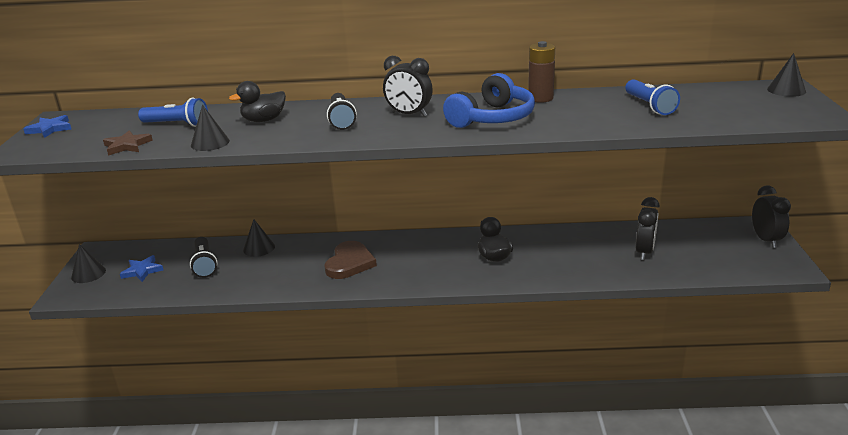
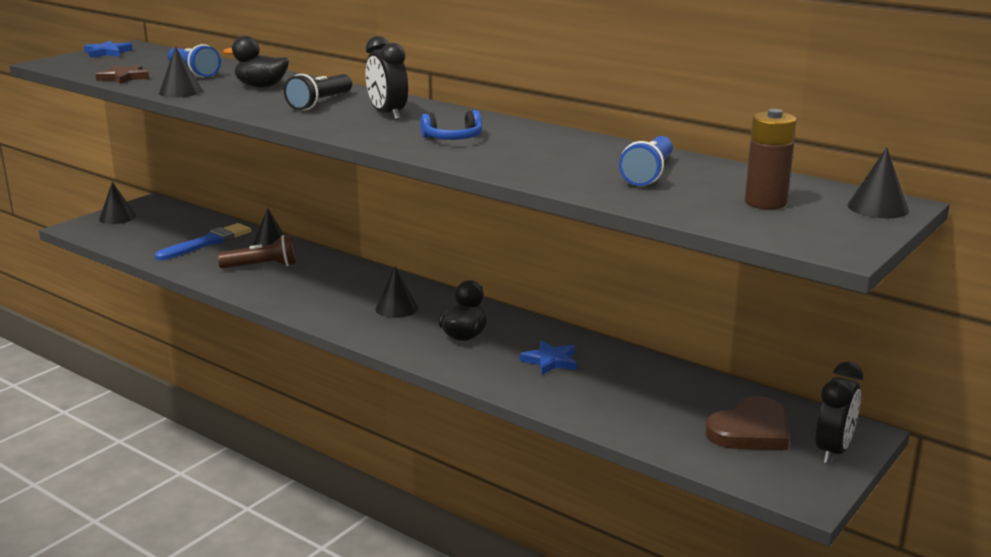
camera: 35 degrees right, 5 degrees down
(142, 271) = (156, 230): blue star -> blue star (550, 361)
(204, 264) = (207, 242): black flashlight -> blue brush
(280, 265) = (262, 266): none -> brown flashlight
(349, 263) = (322, 287): brown heart -> brown heart (750, 430)
(423, 257) = (396, 308): none -> black cone
(492, 118) = (453, 138): blue headphones -> blue headphones, size x0.54
(540, 98) = (551, 135): brown battery -> brown battery (765, 202)
(644, 252) = (641, 398): black clock -> none

